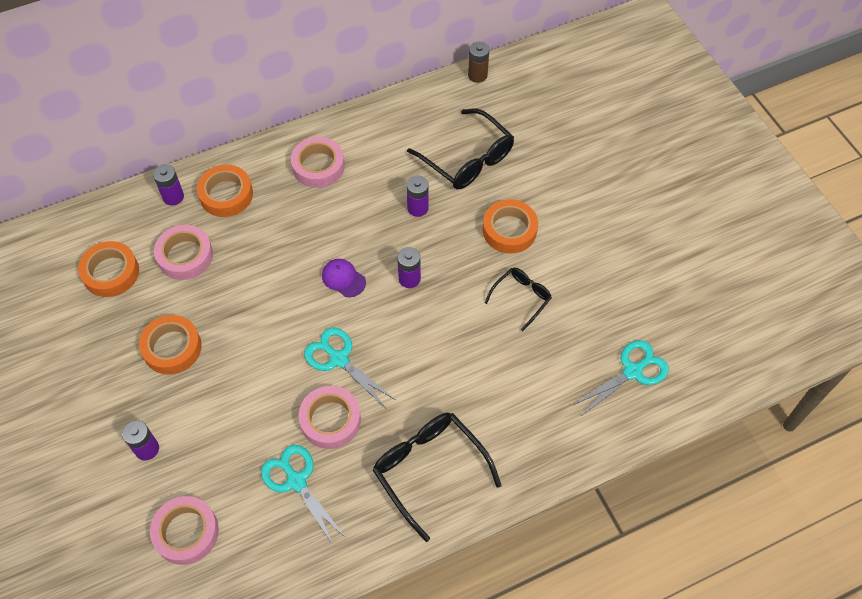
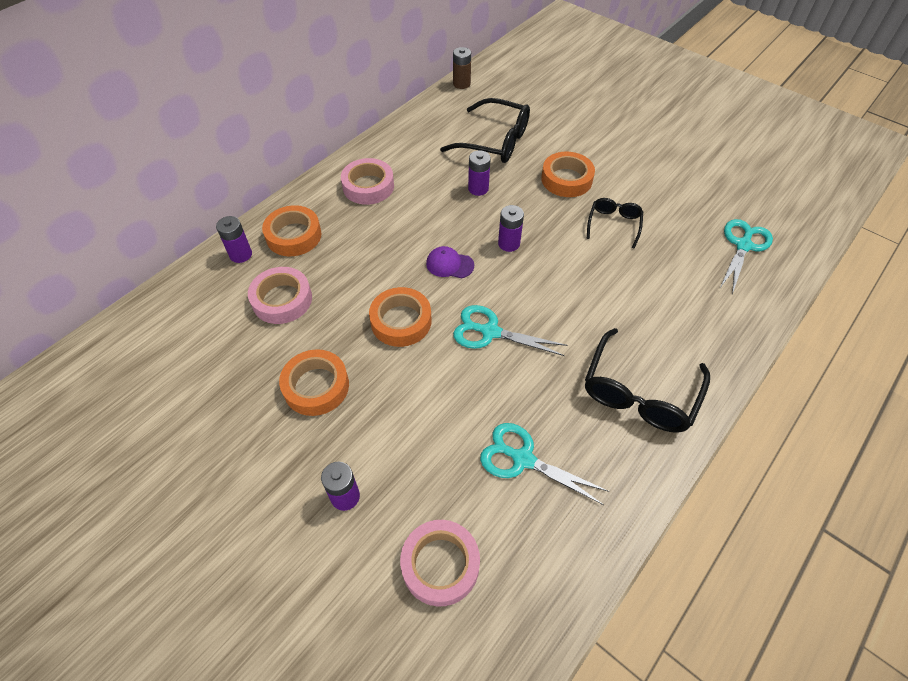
camera: 25 degrees left, 5 degrees down
(111, 272) = (210, 342): orange tape -> orange tape (401, 321)
(330, 420) = (518, 388): pink tape -> none
(429, 469) = (639, 393): black glasses -> black glasses turned 90 degrees counterclockwise

